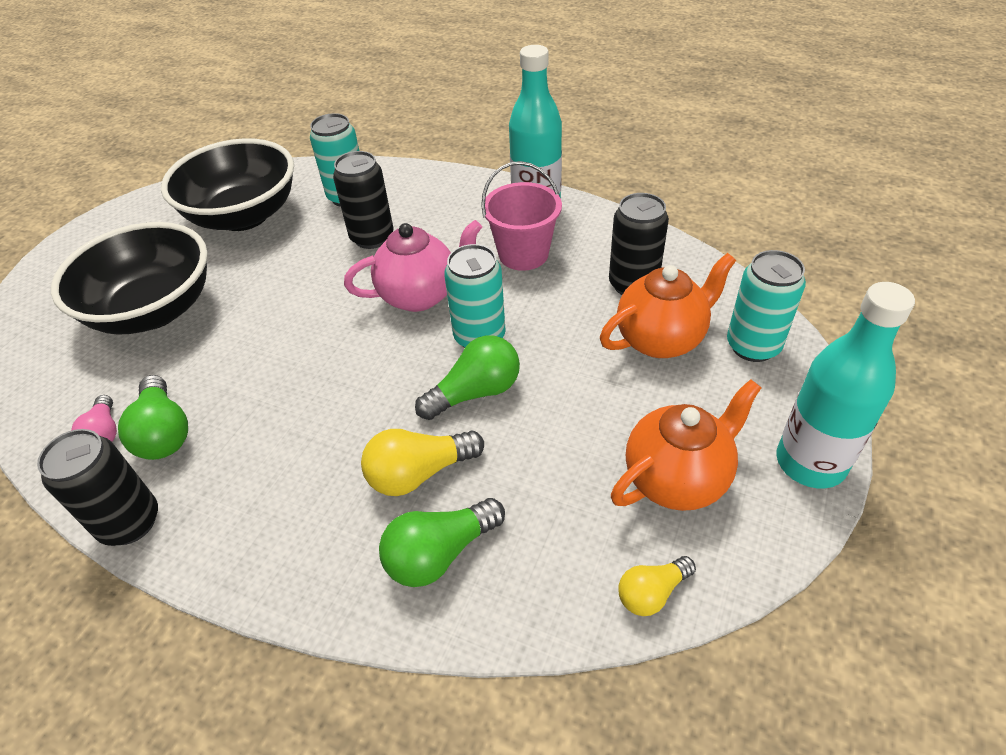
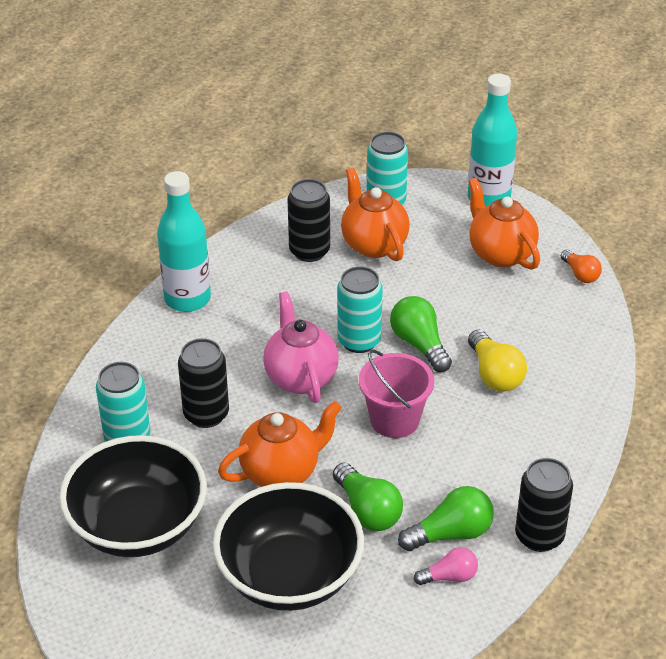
camera: 90 degrees left, 5 degrees down
(287, 293) = (281, 472): none -> orange teapot
(440, 553) = (558, 363): green light bulb -> green light bulb (367, 510)
(523, 254) = (256, 311): pink bucket -> pink bucket (394, 420)
(652, 593) = (580, 274): yellow light bulb -> orange light bulb

